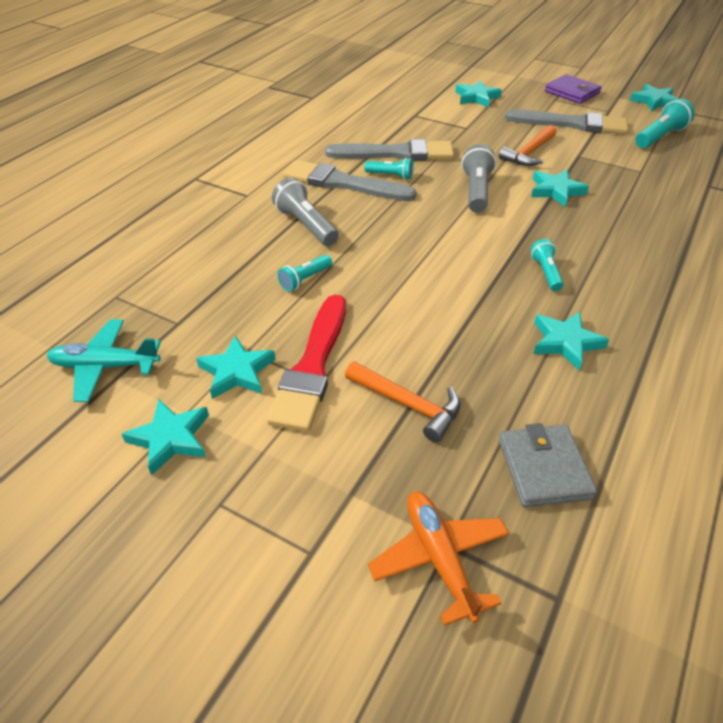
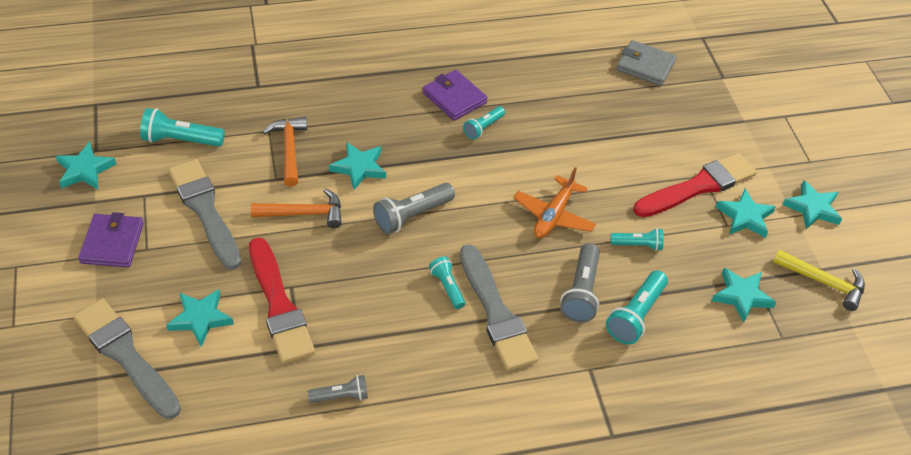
camera: 135 degrees left, 5 degrees up
(105, 366) = (823, 282): turquoise plane -> yellow hammer
(250, 237) = (636, 316): none -> turquoise flashlight
(363, 114) = (341, 396): none -> grey flashlight
(396, 153) = (402, 309): grey brush -> grey brush (125, 355)
(408, 404) = (671, 131): orange hammer -> orange hammer (289, 150)
(439, 558) = (732, 77): orange plane -> orange plane (553, 215)
(455, 119) = (279, 306): none -> red brush
(544, 468) = (645, 66): grey wallet -> grey wallet turned 75 degrees clockwise
(565, 342) = (544, 92): turquoise star -> turquoise star (741, 296)
(608, 277) = (454, 98): none -> purple wallet

